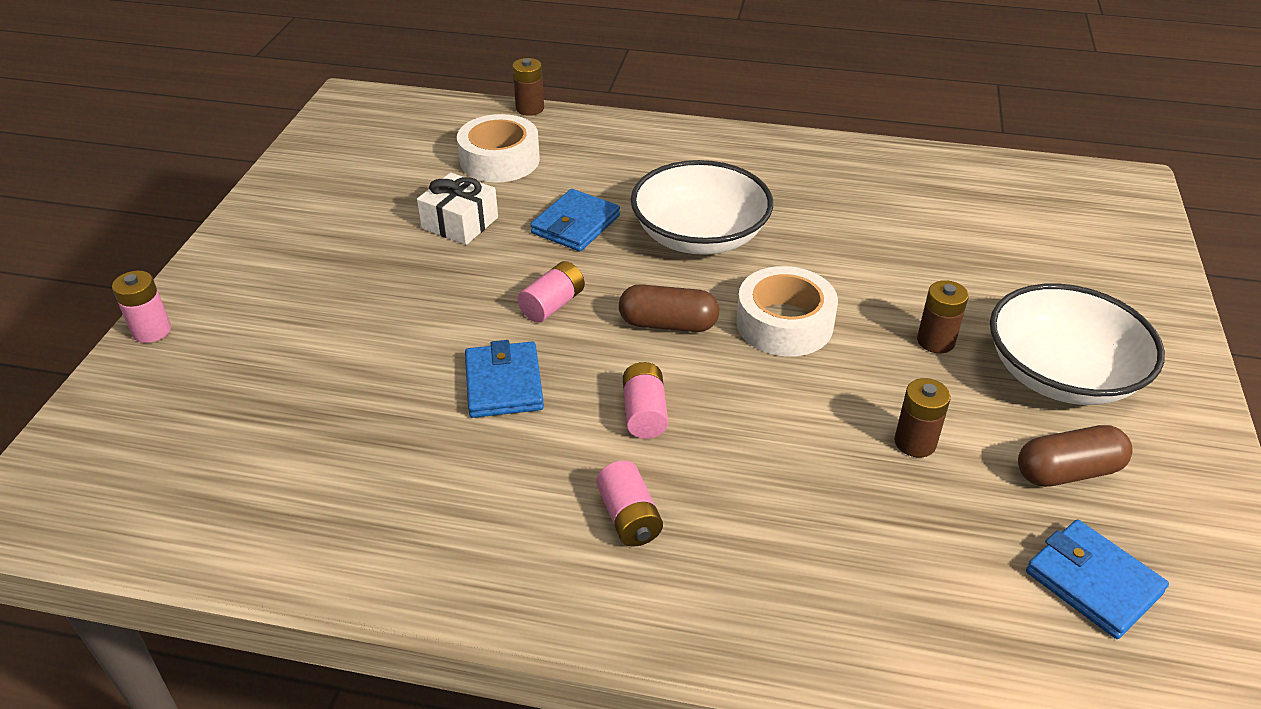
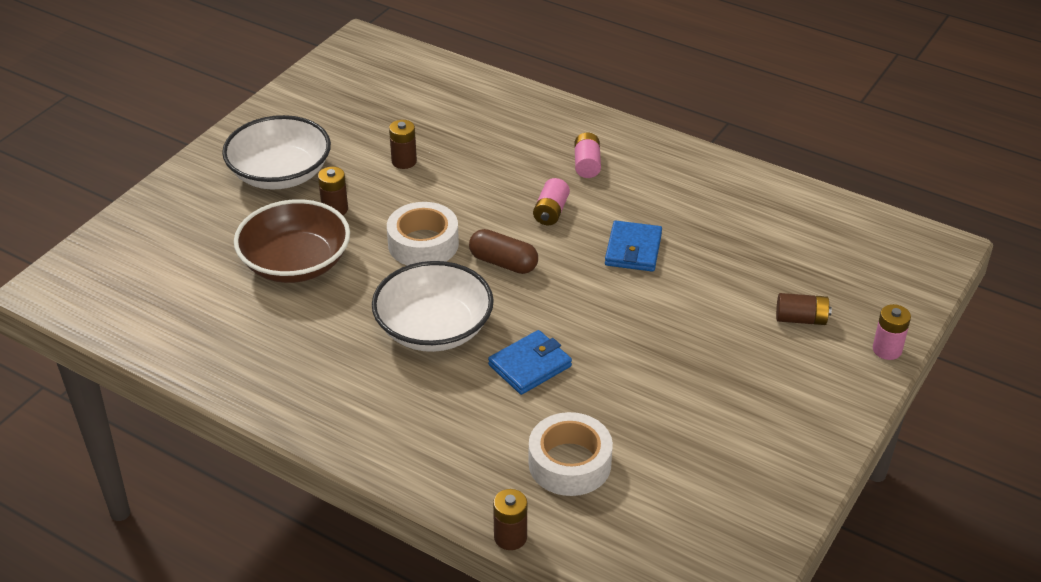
camera: 160 degrees left, 0 degrees up
(261, 343) = (801, 319): none -> brown battery
(460, 223) = (629, 393): white gift -> none
(553, 305) = (579, 297): pink battery -> none
(911, 265) = (295, 263): none -> brown bowl
(1068, 472) = (336, 131): brown capsule -> none
(1093, 582) = (377, 92): blue wallet -> none

